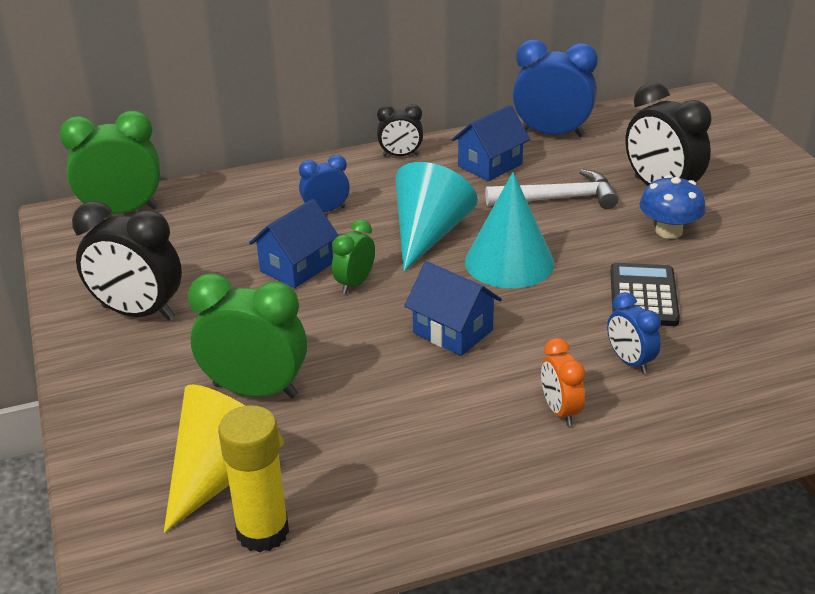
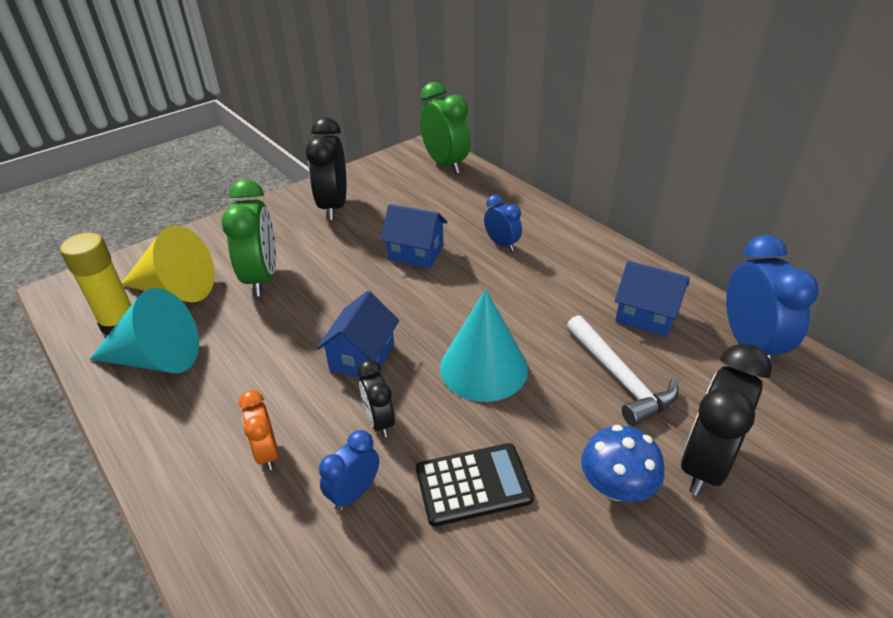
camera: 70 degrees right, 5 degrees up
(355, 284) = (407, 287): green clock -> none
(400, 155) = (617, 258): black clock -> black clock (379, 421)
(428, 234) = (500, 307): turquoise cone -> turquoise cone (157, 358)
(560, 411) = (267, 453): orange clock -> orange clock turned 75 degrees counterclockwise

